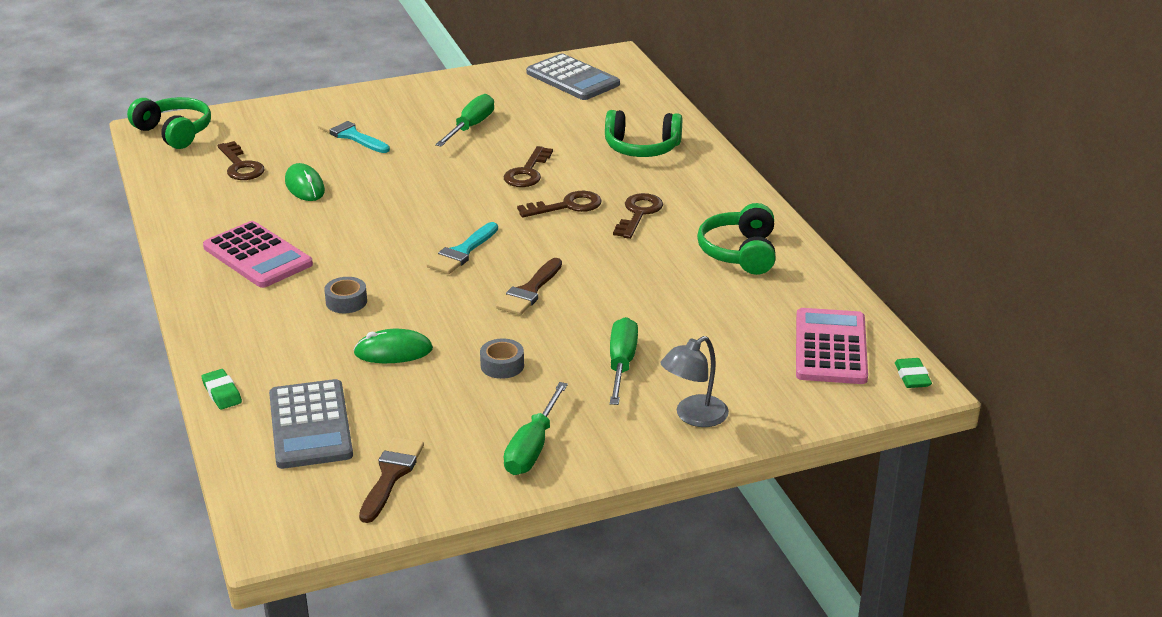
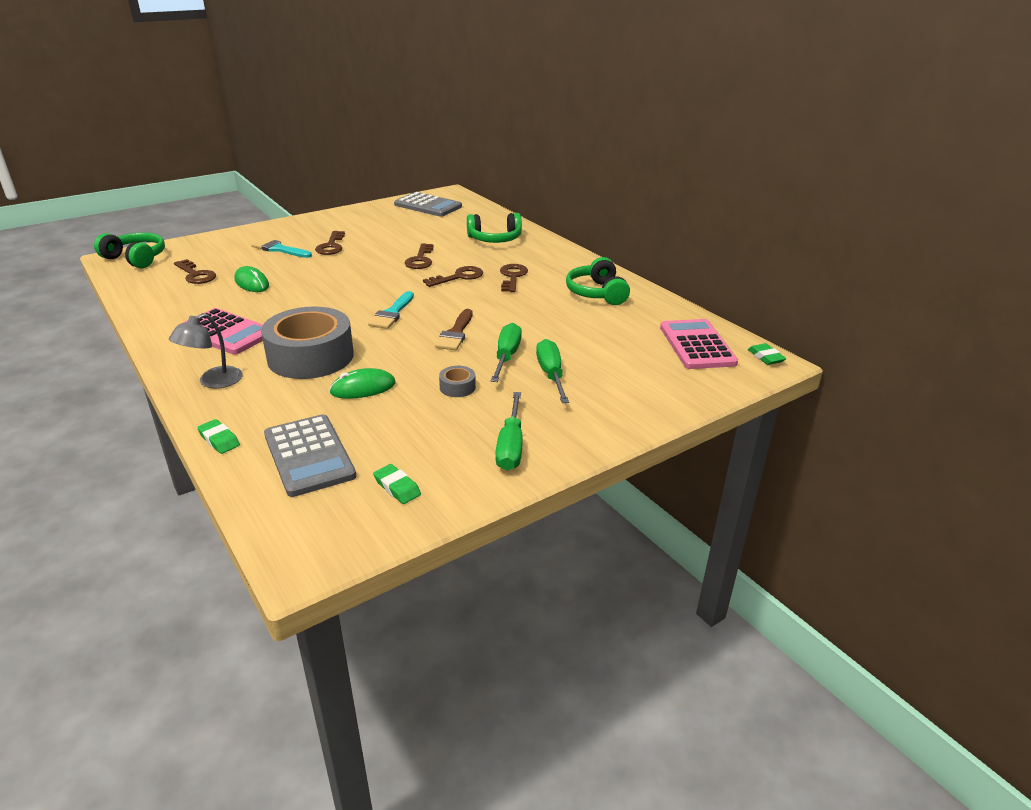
camera: 15 degrees left, 0 degrees up
(346, 302) = (310, 356): grey tape -> grey tape, size x2.49
(391, 475) = (397, 487): brown brush -> green eraser
(419, 137) = (331, 246): none -> brown key
(471, 127) = (367, 237): green screwdriver -> green screwdriver (506, 356)
(693, 416) = (626, 405): grey lamp -> grey lamp (213, 382)

